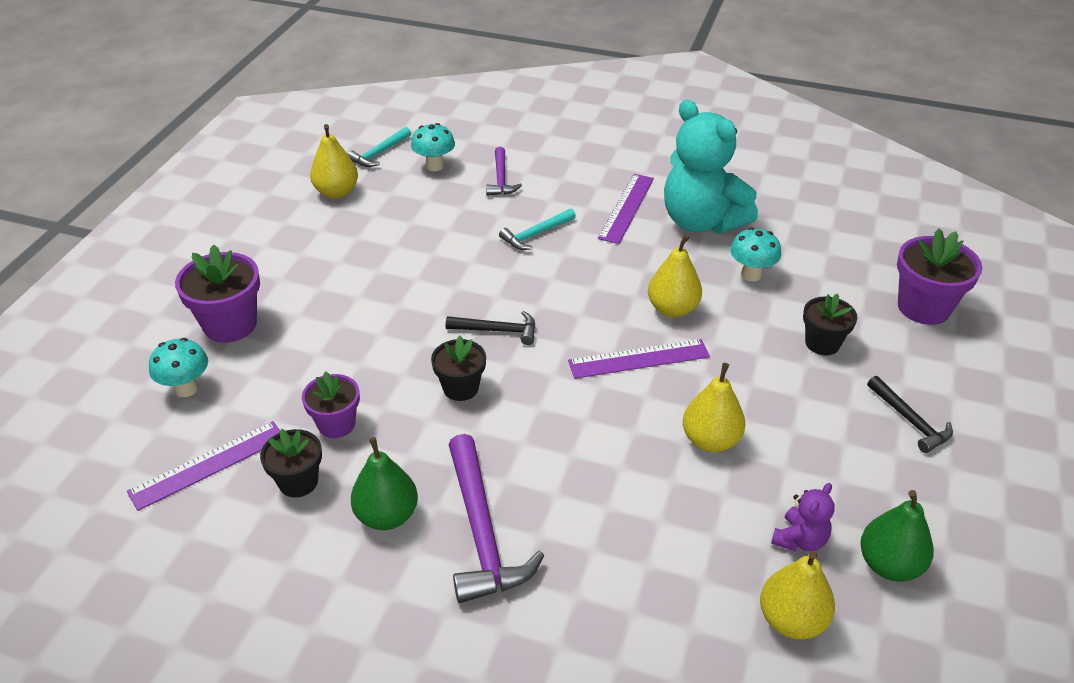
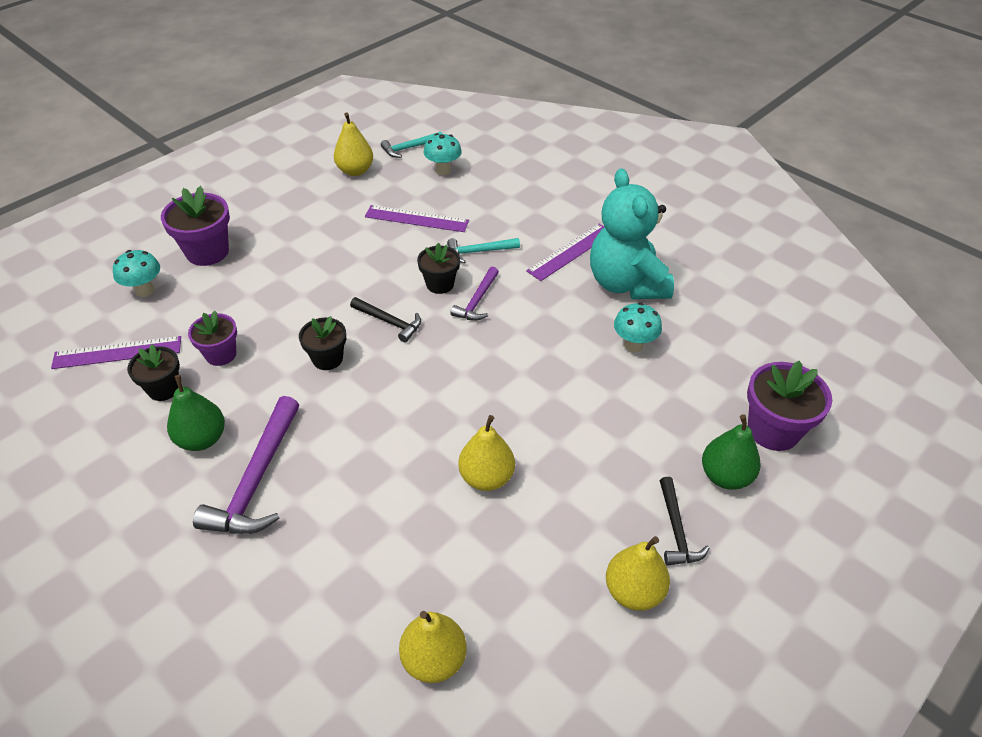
camera: 25 degrees right, 5 degrees up
(501, 179) = (487, 196): purple hammer -> purple hammer (477, 301)
(639, 359) = (481, 385): purple ruler -> purple ruler (416, 219)
(672, 309) = (542, 352): yellow pear -> yellow pear (633, 591)
(799, 539) = (494, 594): purple teddy bear -> none
(822, 343) = (650, 429): black flower pot -> black flower pot (440, 284)
(889, 565) = (554, 650): green pear -> green pear (725, 476)

